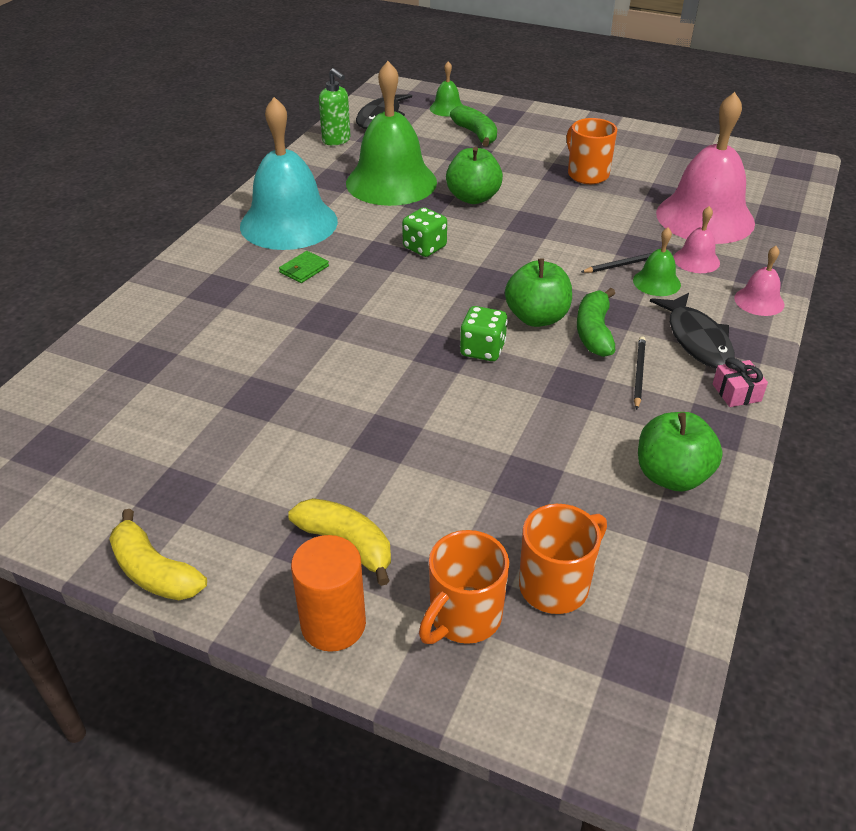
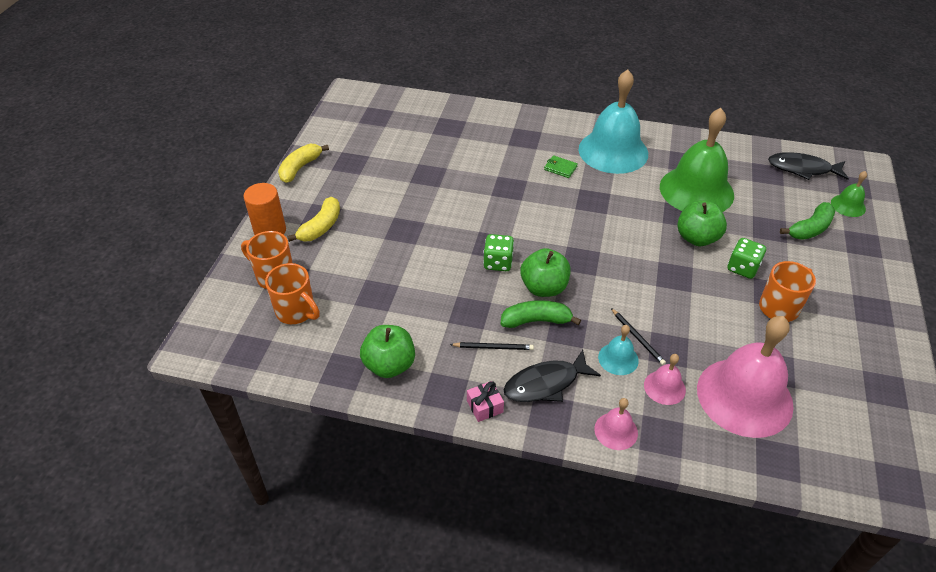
camera: 80 degrees right, 5 degrees up
(336, 140) = (745, 152): green soap dispenser -> none
(424, 247) = (611, 220): green dice -> green dice (742, 268)
(656, 282) = (618, 358): green bell -> turquoise bell

